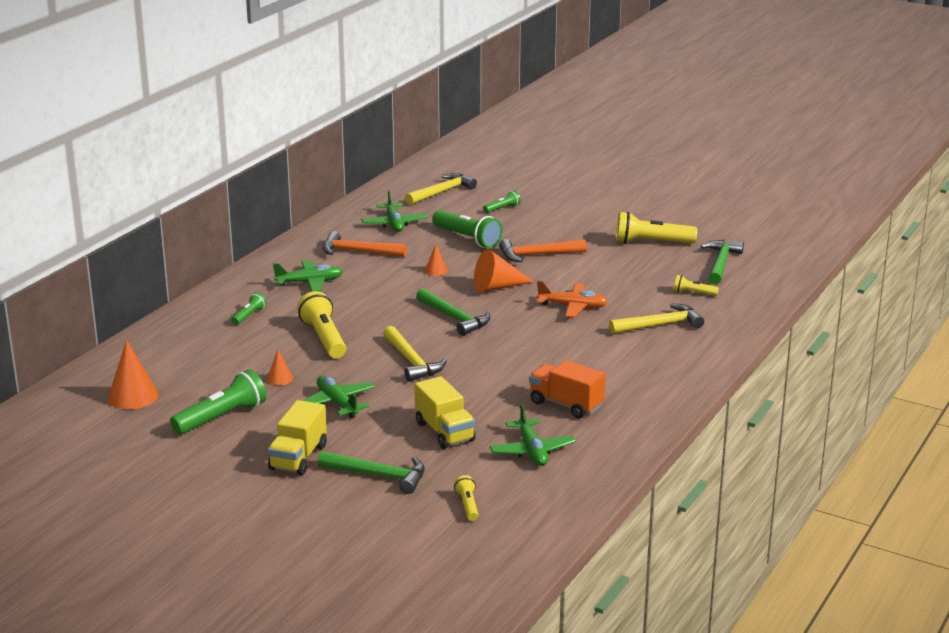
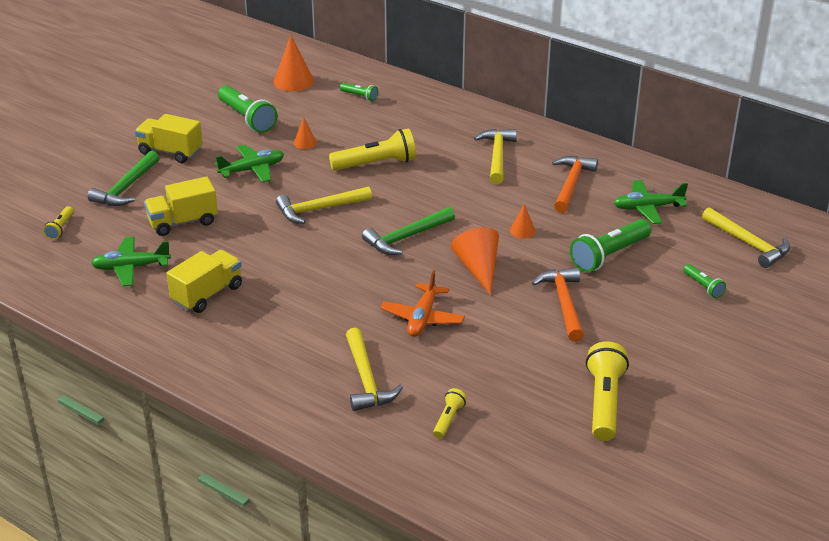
camera: 95 degrees right, 10 degrees up
(249, 315) = (429, 126): green flashlight -> green flashlight (359, 96)
(309, 283) = (497, 156): green plane -> yellow hammer
(467, 505) = (60, 228): yellow flashlight -> yellow flashlight turned 105 degrees clockwise
(566, 404) = (207, 294): orange truck -> yellow truck
(720, 263) = (536, 458): green hammer -> none

